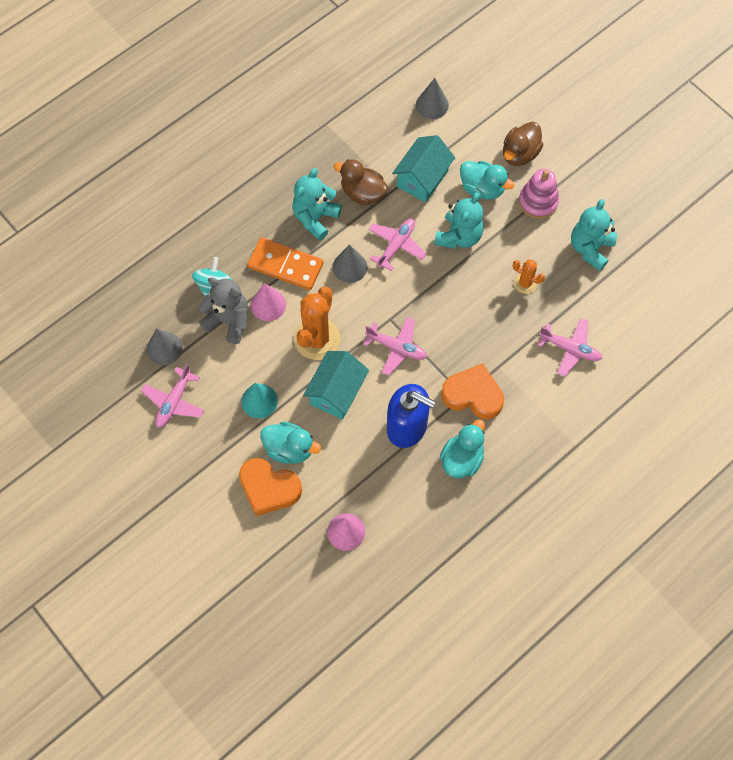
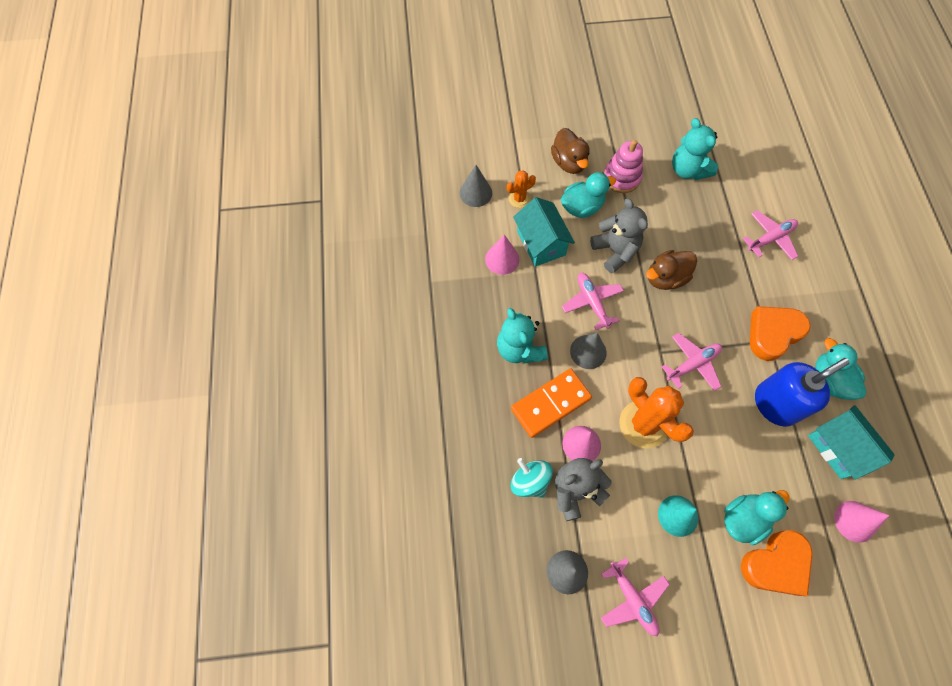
camera: 55 degrees left, 0 degrees up
(336, 392) = (708, 441): turquoise house -> turquoise house (838, 448)
(362, 193) = (522, 296): brown duck -> brown duck (665, 278)
(385, 160) = (502, 259): none -> pink cone
(459, 236) = (615, 251): turquoise teddy bear -> grey teddy bear
(525, 283) = (690, 232): orange cactus -> orange cactus (519, 199)

